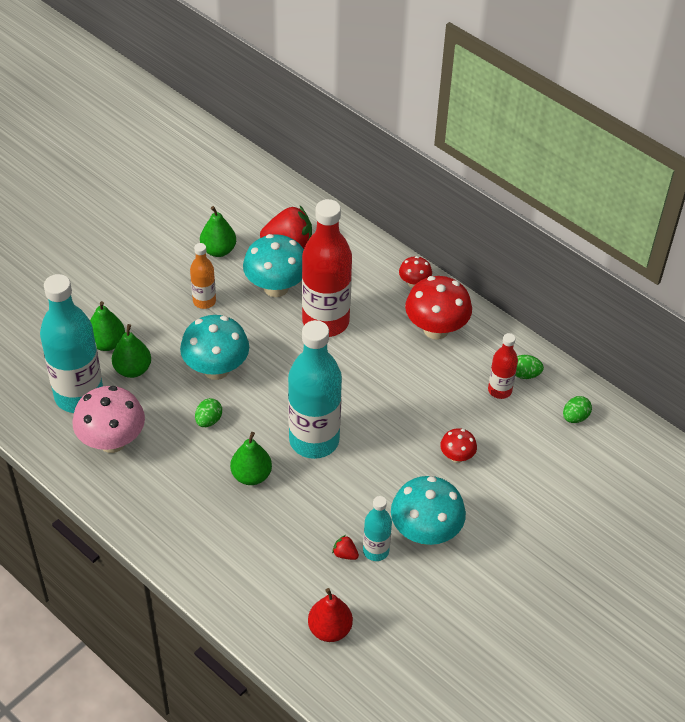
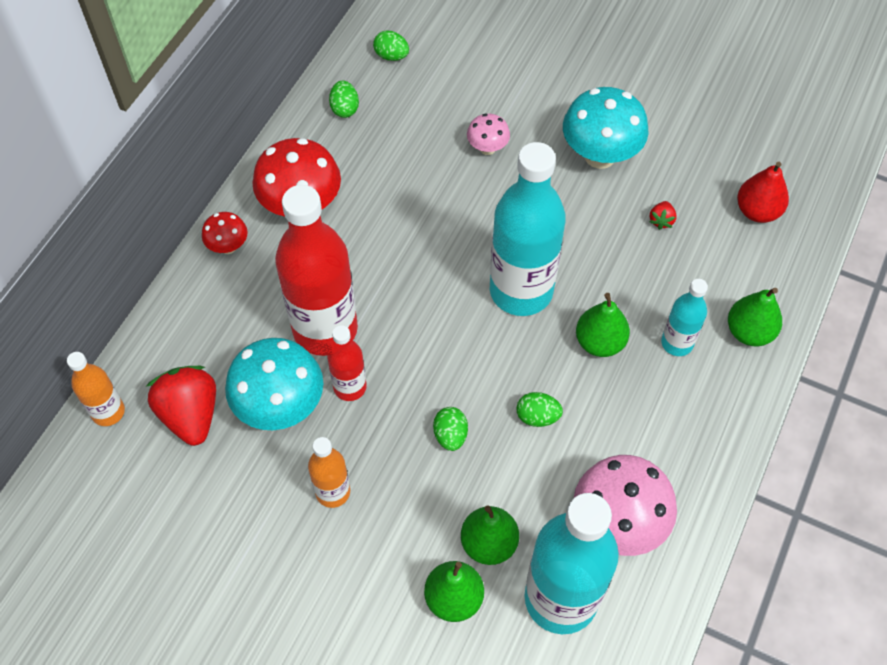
camera: 105 degrees left, 10 degrees up
(216, 369) = (450, 435): turquoise mushroom -> green egg
(218, 250) = (226, 506): green pear -> green pear (749, 332)
(307, 207) = (108, 412): none -> orange bottle
(376, 551) = (643, 194): turquoise bottle -> turquoise bottle (677, 343)
(457, 456) = (487, 148): red mushroom -> pink mushroom
(499, 390) = (377, 127): red bottle -> red bottle (350, 387)

